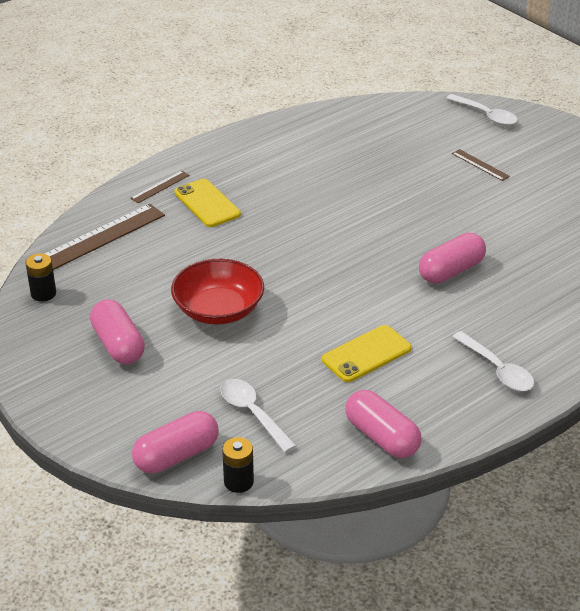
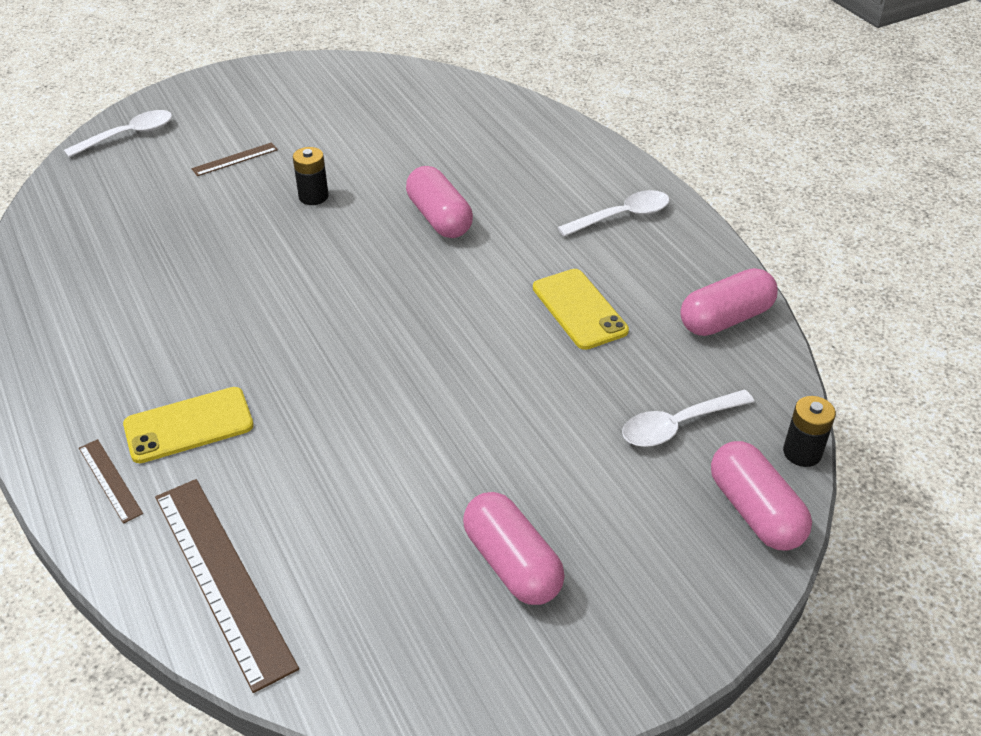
camera: 80 degrees left, 5 degrees up
(43, 293) = (351, 666): black battery -> black battery (313, 196)
(118, 345) = (512, 564): pink capsule -> pink capsule turned 75 degrees clockwise
(218, 309) = (457, 438): red bowl -> none

